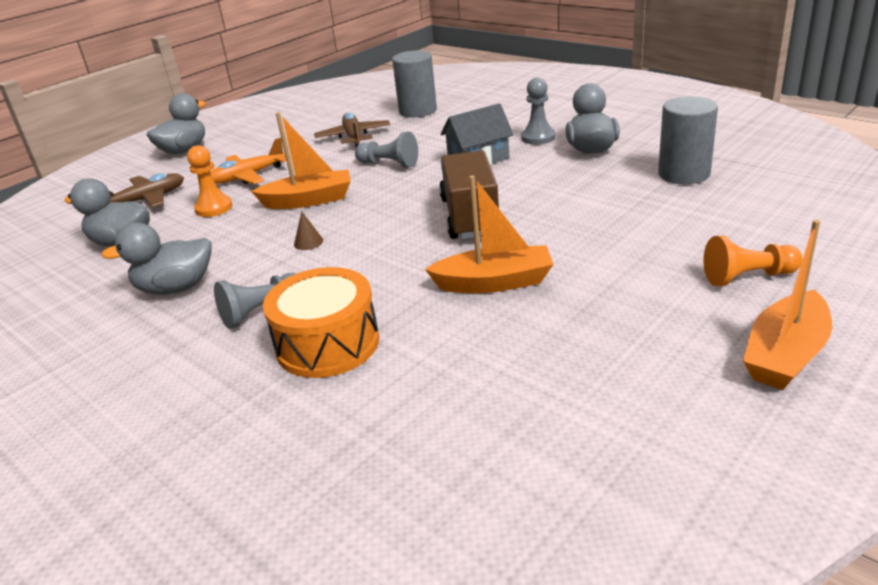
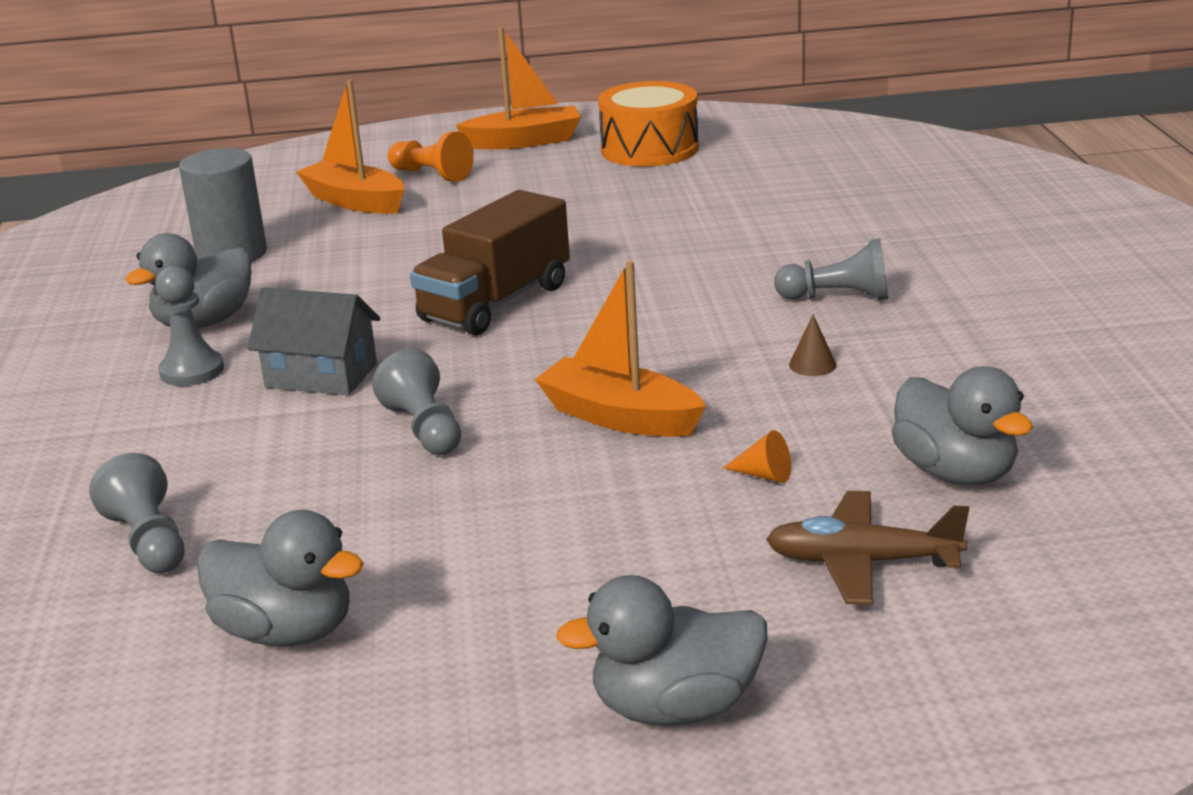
camera: 140 degrees left, 5 degrees down
(176, 288) = (914, 361): grey duck -> grey duck (286, 632)
(214, 208) = (764, 475): orange pawn -> orange cone
(248, 176) = (641, 525): orange plane -> none
(308, 242) = (702, 352): brown cone -> brown cone (812, 365)
(327, 344) = (806, 249): orange drum -> orange drum (649, 149)
(353, 137) = (357, 529): brown plane -> none
(418, 111) = (149, 541): grey cylinder -> grey pawn
(494, 282) = (599, 238): orange boat -> orange boat (355, 201)

